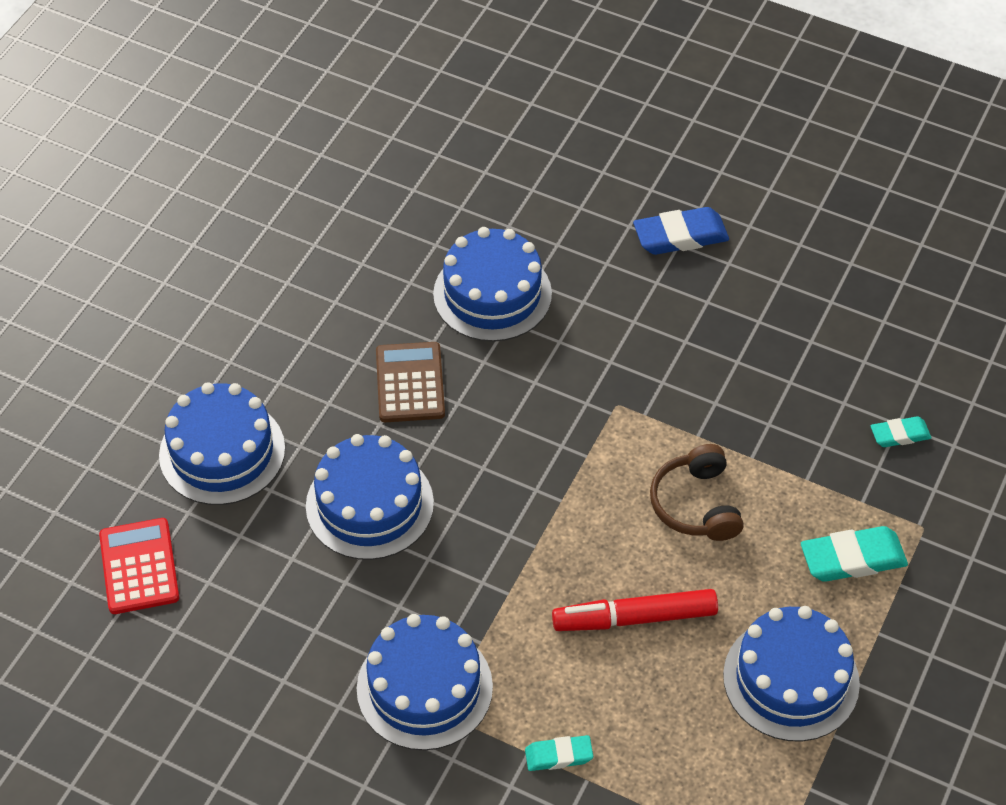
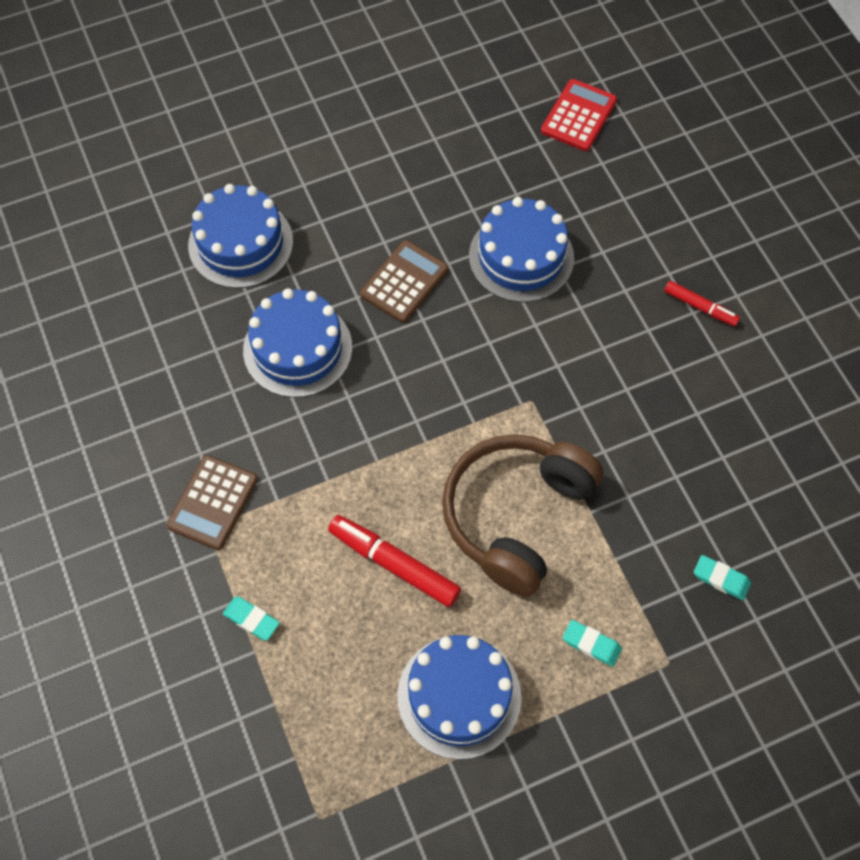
camera: 40 degrees right, 10 degrees up
(139, 566) = (120, 284): red calculator -> red calculator (579, 116)
(424, 687) = (212, 502): blue cake -> brown calculator
(680, 236) = (700, 307): blue eraser -> red marker
(696, 504) = (516, 516): brown headphones -> brown headphones, size x1.74
(852, 559) = (591, 644): turquoise eraser -> turquoise eraser, size x0.59

